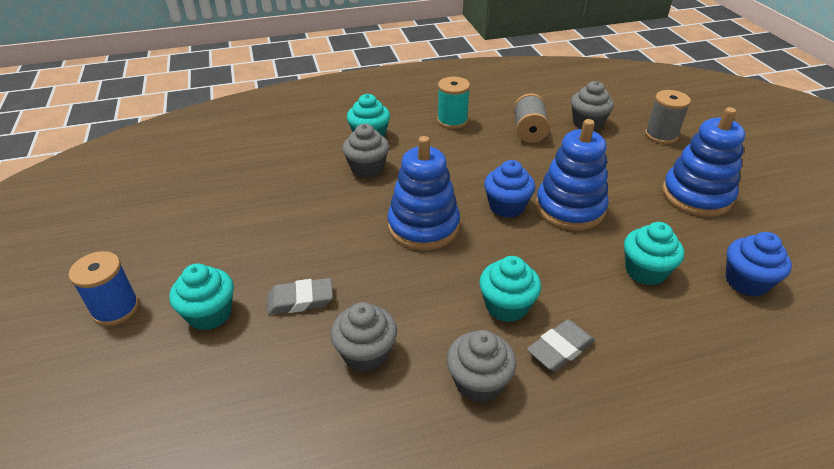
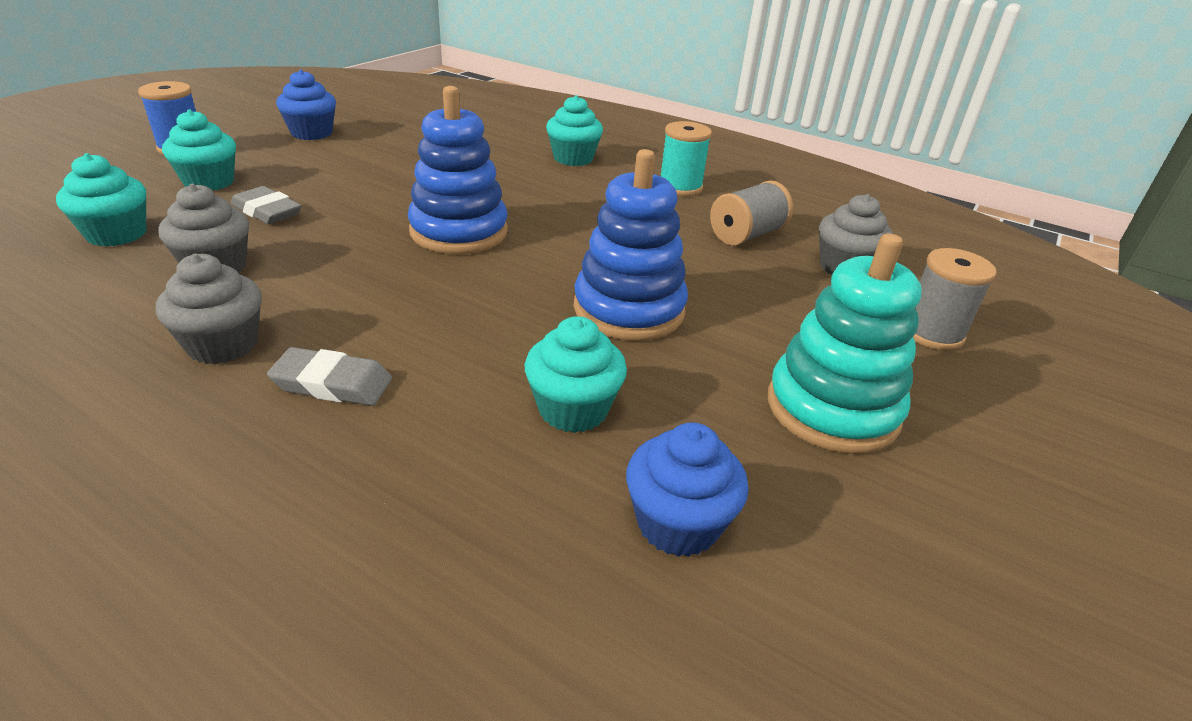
camera: 45 degrees right, 5 degrees down
(367, 168) = (516, 174): grey cupcake -> none
(506, 206) = (567, 267): blue cupcake -> blue cupcake (312, 133)
(506, 306) = (376, 323): turquoise cupcake -> turquoise cupcake (116, 234)
(696, 196) = (832, 409): blue stacking toy -> turquoise stacking toy

